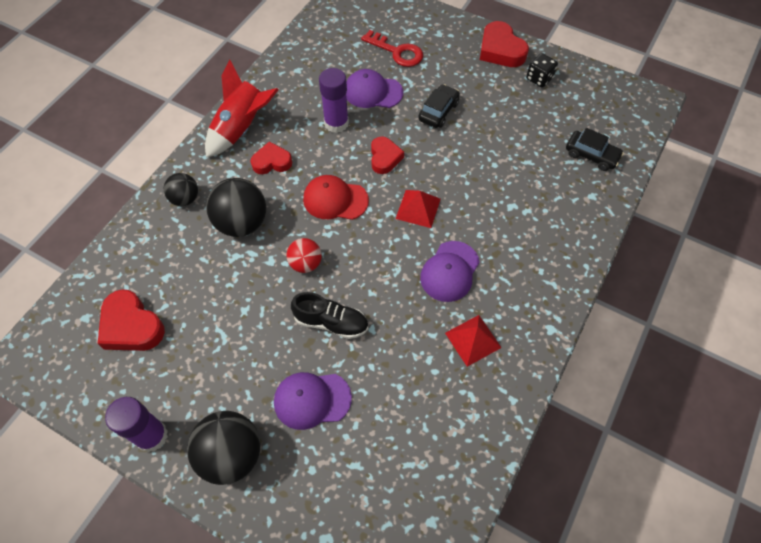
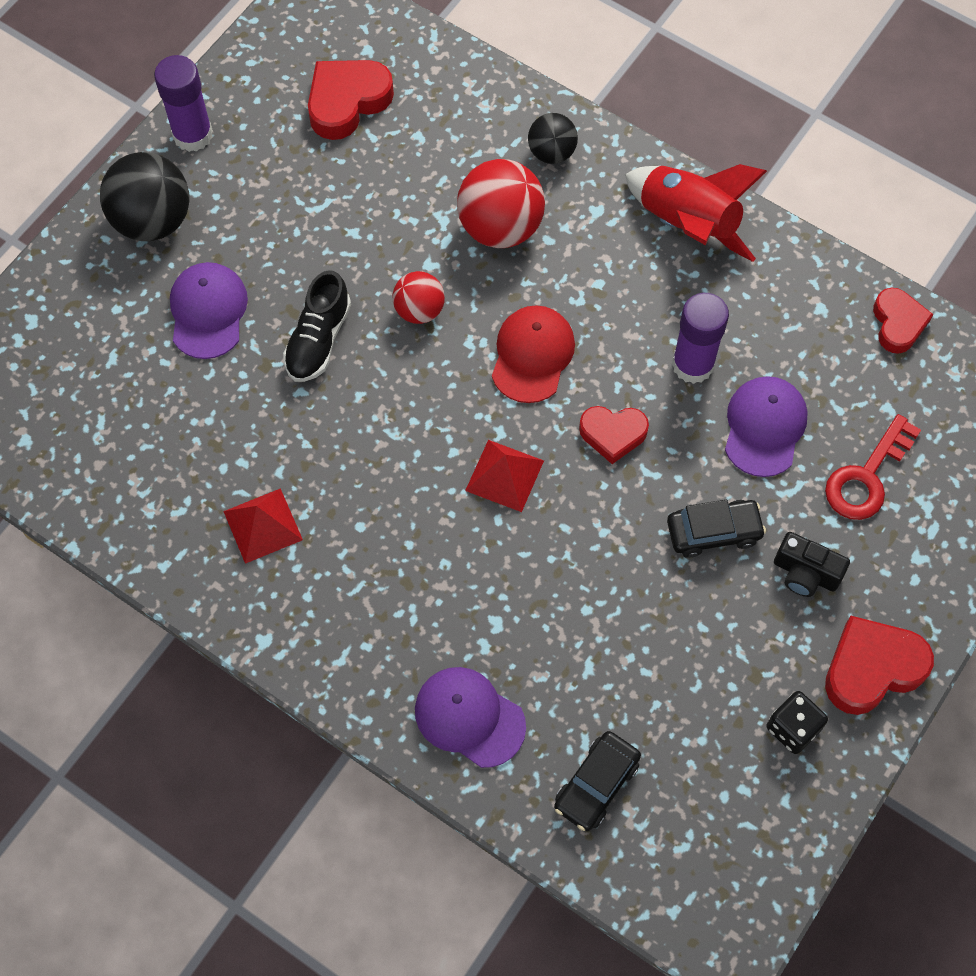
camera: 95 degrees right, 5 degrees up
(242, 223) = (500, 227): black ball -> red ball
(272, 162) = (614, 267): red heart -> red heart (898, 323)
(438, 111) = (713, 532): black car -> black car turned 45 degrees counterclockwise
(449, 271) = (382, 508): purple cap -> purple cap (469, 717)
(455, 75) = (805, 573): none -> black camera

